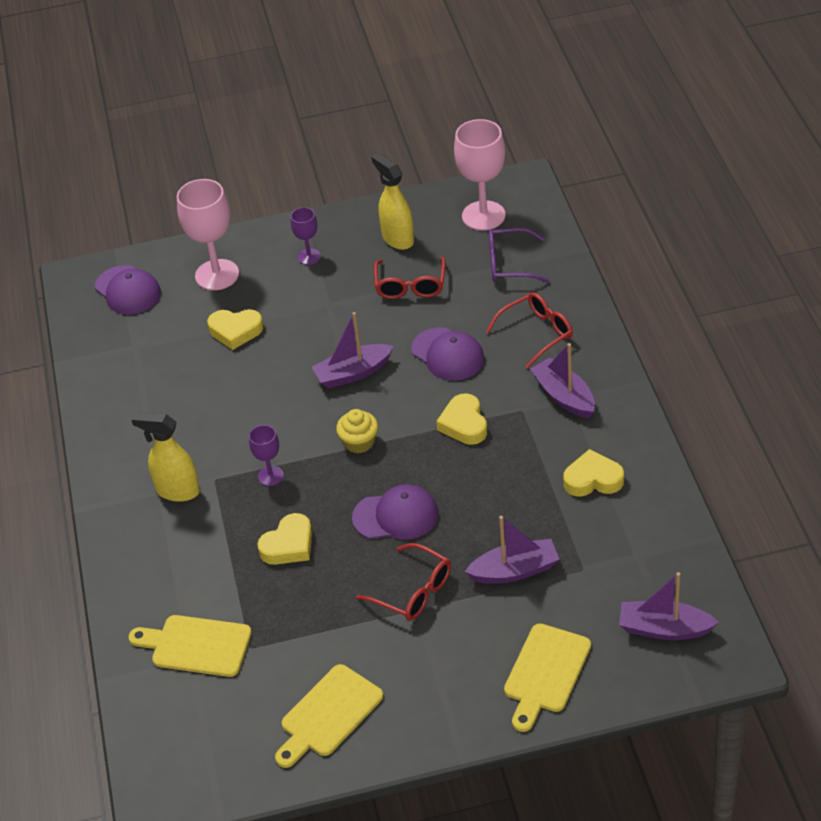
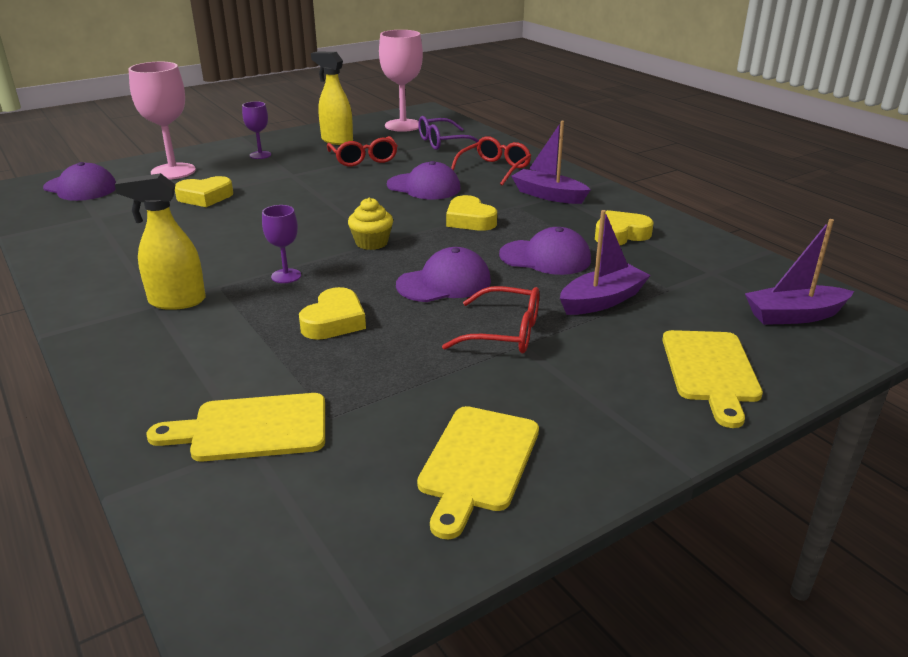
camera: 25 degrees left, 15 degrees down
(353, 373) = (339, 206): purple boat -> none
(501, 499) = (545, 257): none -> purple cap

